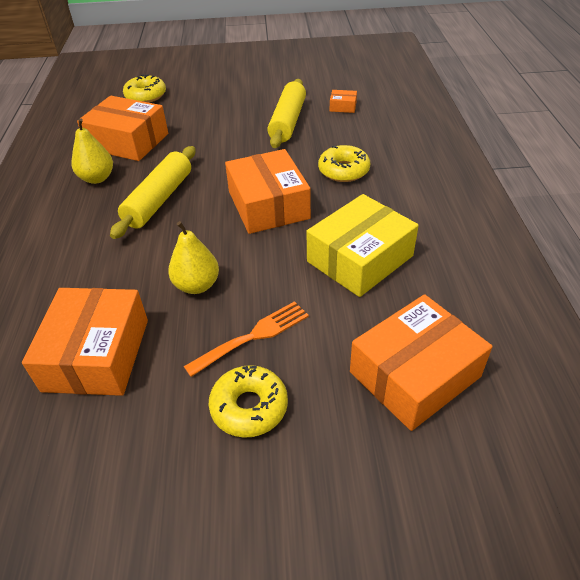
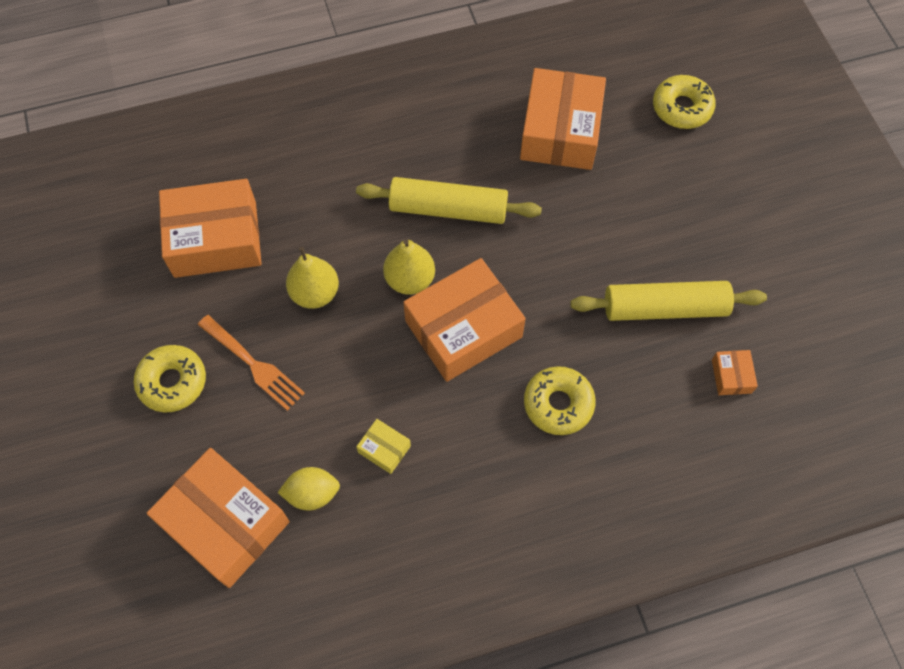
camera: 75 degrees right, 20 degrees up
(97, 178) = (475, 130): yellow pear -> yellow pear (410, 280)
(360, 259) = (384, 449): yellow box -> yellow box, size x0.42
(393, 307) = (312, 494): none -> yellow lemon

